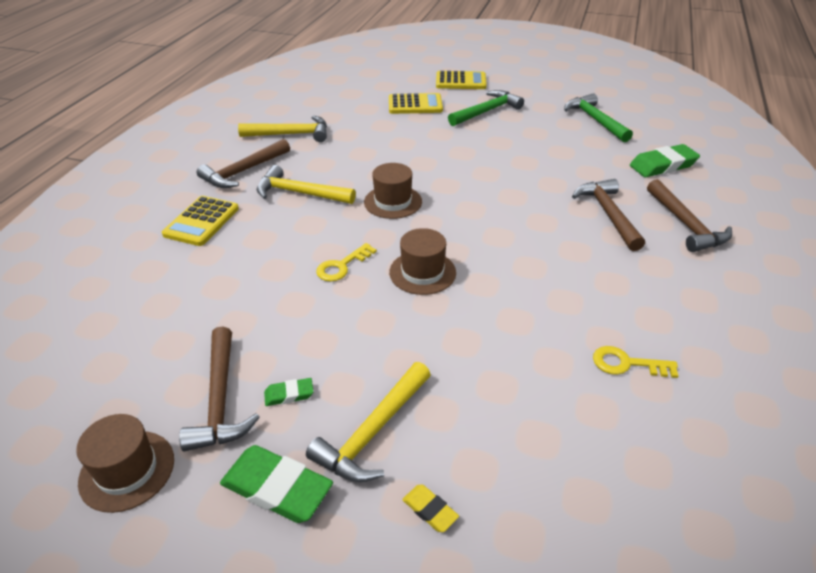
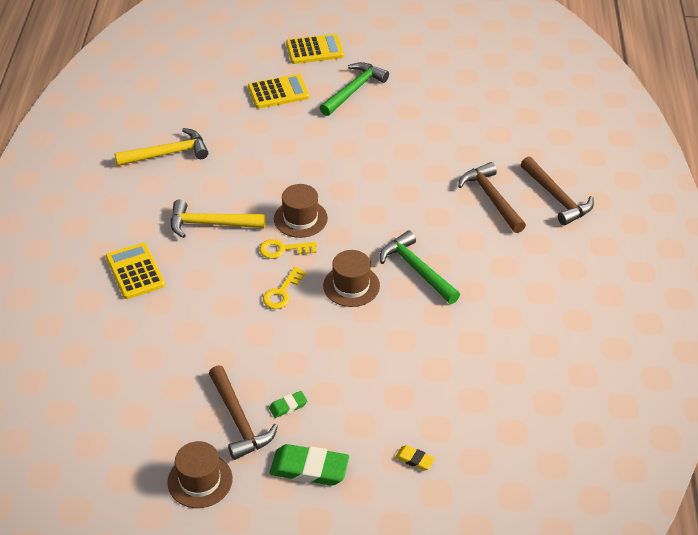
camera: 15 degrees left, 5 degrees up
(201, 221) = (135, 271): yellow calculator -> yellow calculator turned 150 degrees clockwise
(244, 171) = (144, 208): brown hammer -> none
(373, 432) = (359, 419): yellow hammer -> none
(595, 120) = (462, 85): green hammer -> green hammer (417, 270)
(627, 364) = (525, 333): yellow key -> yellow key (283, 249)
(663, 165) = (531, 134): green eraser -> none

